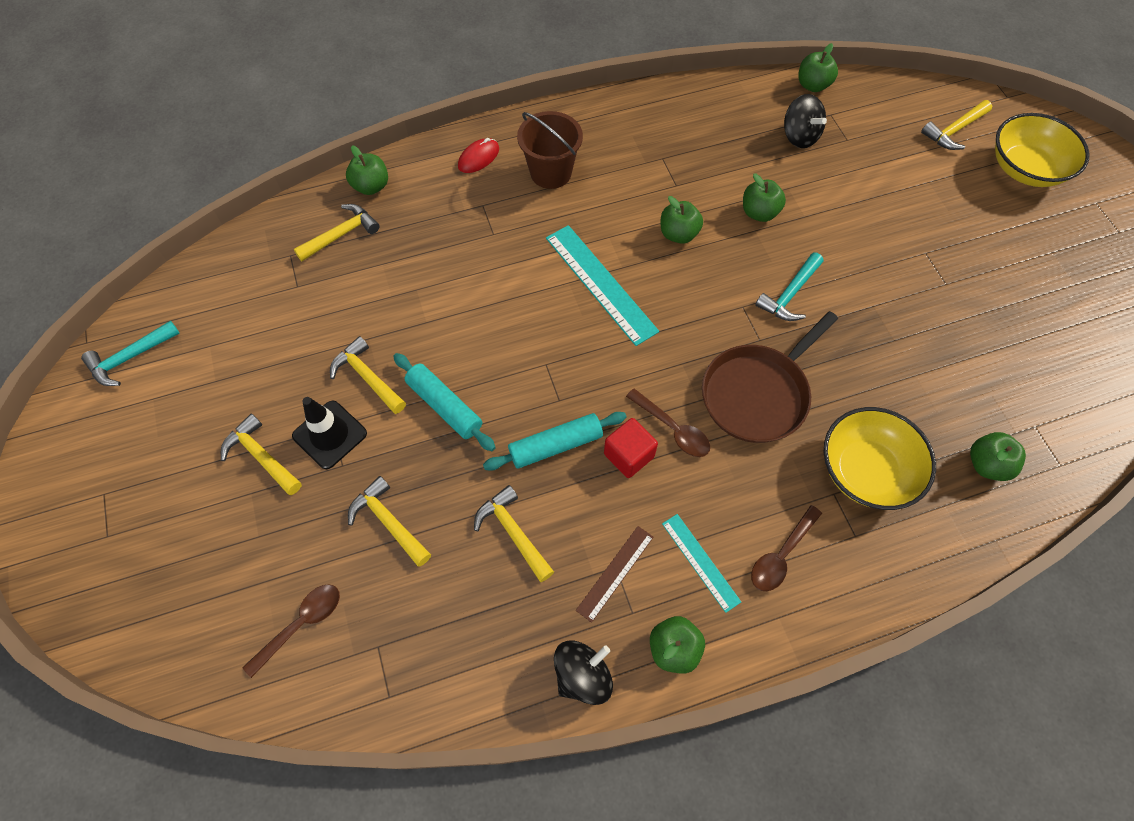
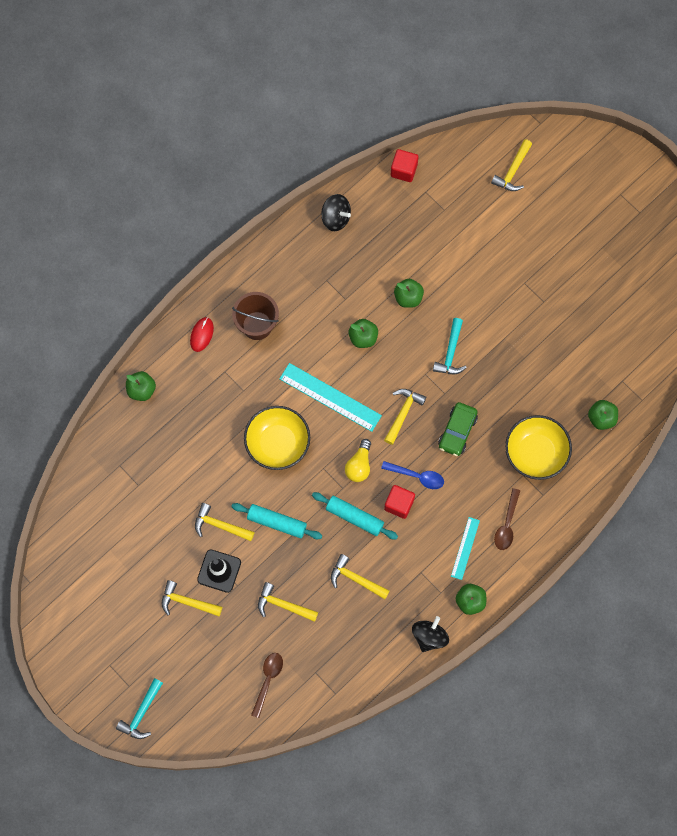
camera: 25 degrees left, 10 degrees up
(130, 358) = (65, 580): turquoise hammer -> turquoise hammer (141, 713)
(341, 234) = (144, 435): yellow hammer -> yellow hammer (403, 413)
(556, 446) = (354, 517): turquoise rolling pin -> turquoise rolling pin turned 75 degrees clockwise
(597, 381) = (359, 465): none -> yellow light bulb
(615, 573) = (422, 575): brown ruler -> none
(672, 429) = (417, 476): brown spoon -> blue spoon
(700, 562) = (465, 548): turquoise ruler -> turquoise ruler turned 75 degrees clockwise
(757, 394) = (457, 431): brown pan -> green car
(799, 136) = (411, 221): black spinning top -> black spinning top (335, 218)
(812, 85) = (404, 170): green apple -> red cube
(1025, 169) = (568, 185): yellow bowl -> yellow bowl (277, 443)

